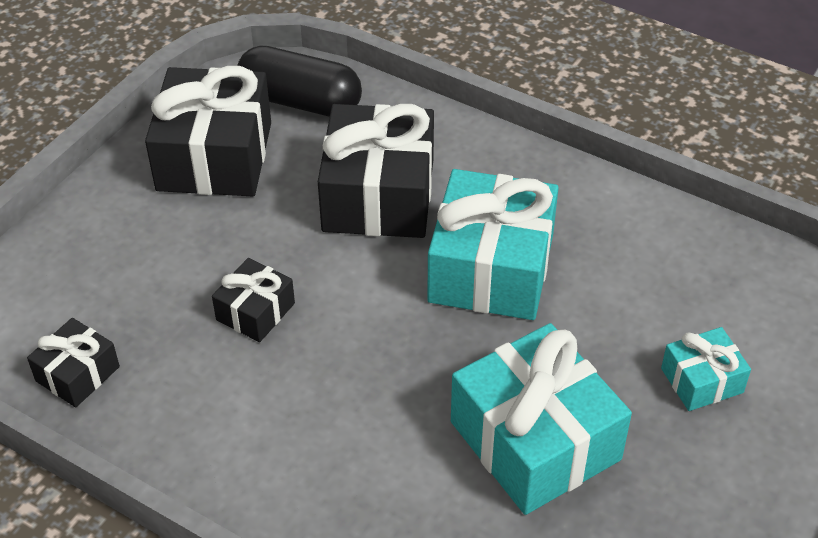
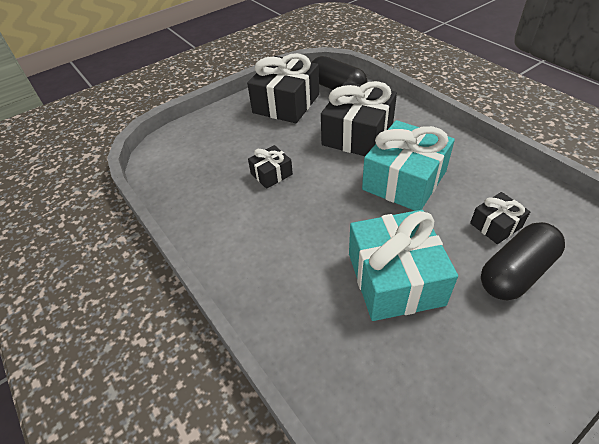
camera: 25 degrees right, 0 degrees up
(77, 374) = (175, 182): black gift -> black gift (495, 225)
(702, 380) = (516, 272): turquoise gift -> black capsule

